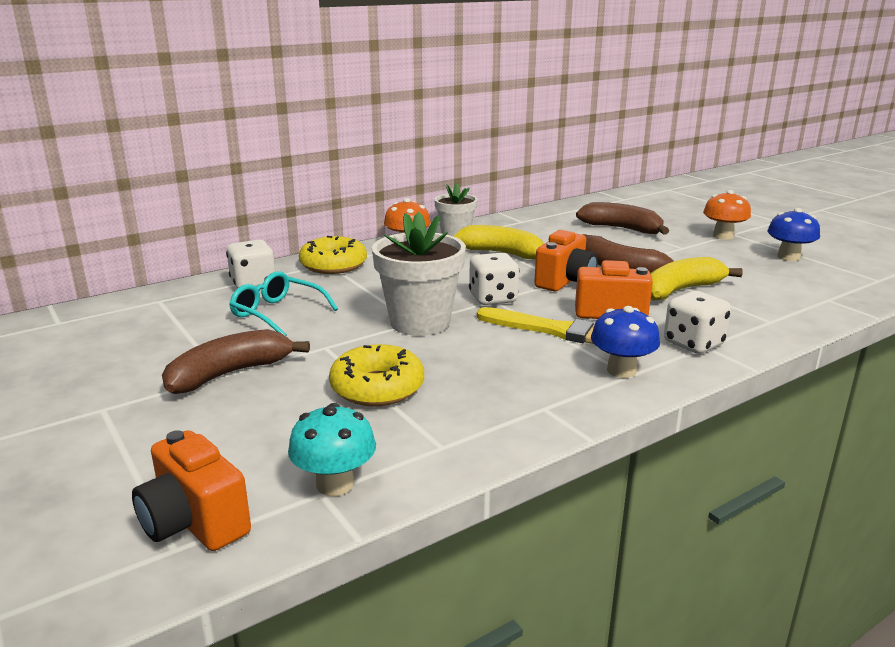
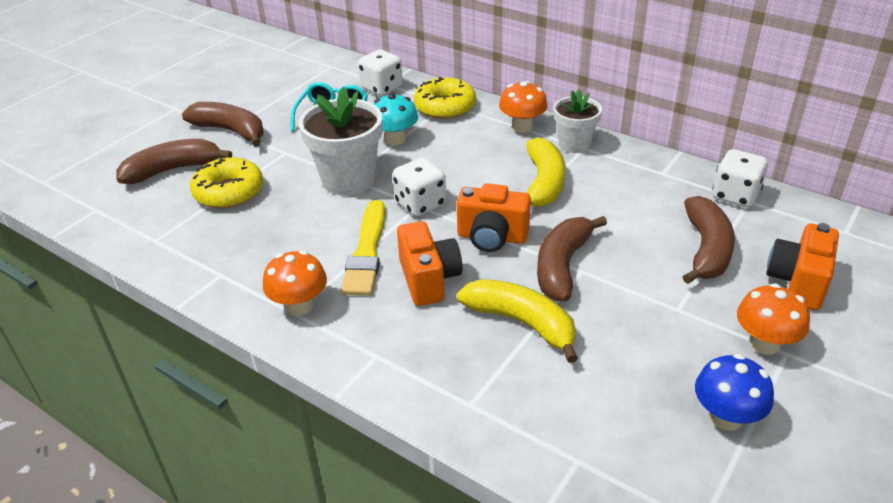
camera: 70 degrees right, 15 degrees up
(194, 523) = (64, 179): orange camera -> orange camera (798, 282)
(280, 422) = (173, 170): none -> brown banana
(335, 484) = (105, 211): turquoise mushroom -> turquoise mushroom (395, 139)
(621, 370) = (299, 306): blue mushroom -> orange mushroom
(693, 344) = (377, 346): white dice -> white dice (735, 195)

